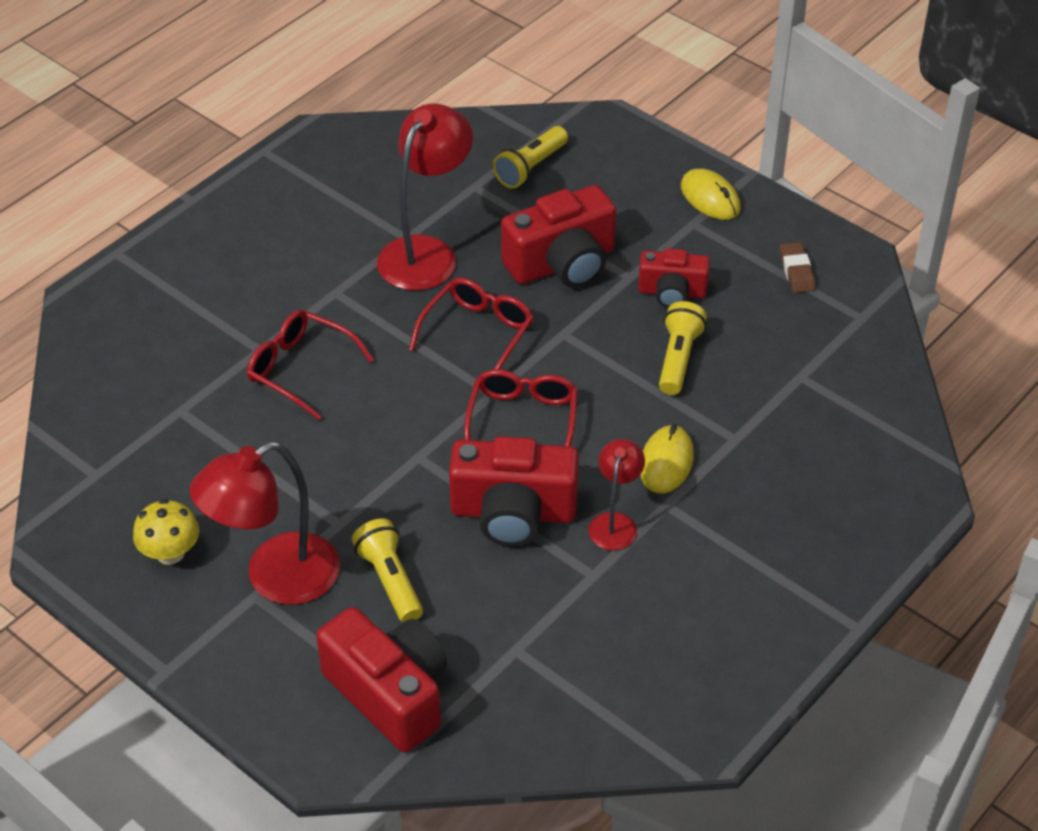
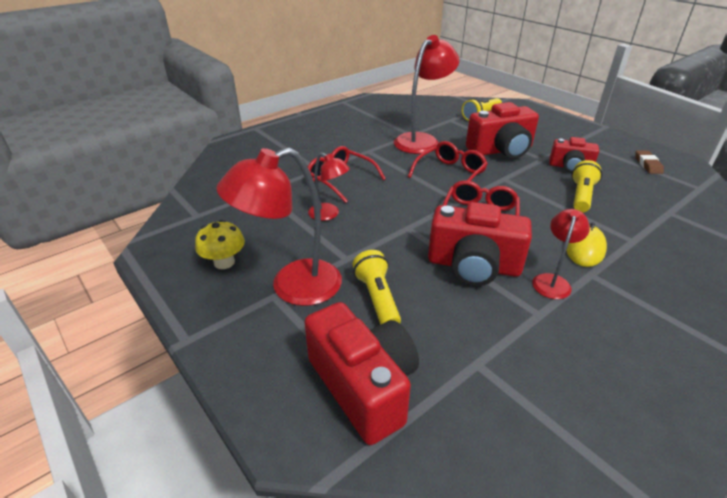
camera: 10 degrees right, 10 degrees down
(297, 446) = (329, 214): none -> red lamp
(710, 198) = (584, 133): yellow mouse -> none

